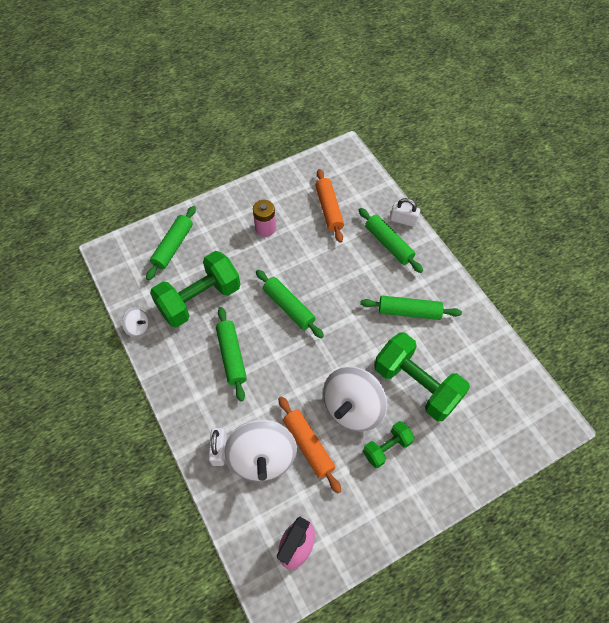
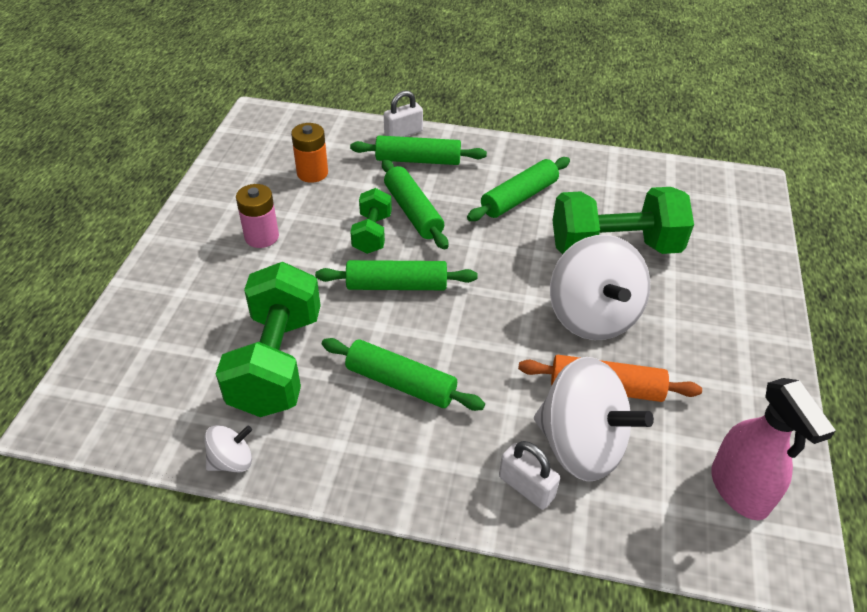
camera: 50 degrees left, 15 degrees down
(173, 246) = (159, 338): green rolling pin -> green rolling pin (413, 212)
(329, 209) = (312, 173): orange rolling pin -> orange battery
(386, 448) = (671, 320): green dumbbell -> green dumbbell (372, 234)

